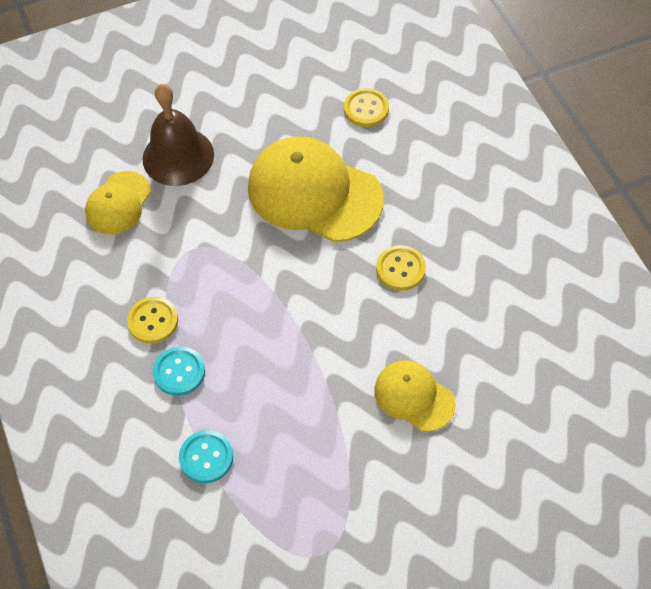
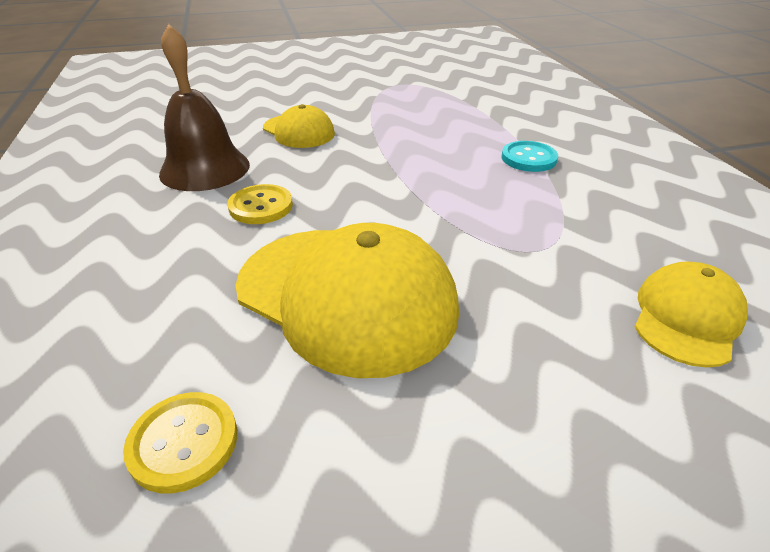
camera: 175 degrees left, 20 degrees down
(153, 321) = (571, 192): yellow button -> none
(178, 156) = (604, 387): brown bell -> brown bell (205, 169)
(206, 457) = (492, 118): turquoise button -> none

